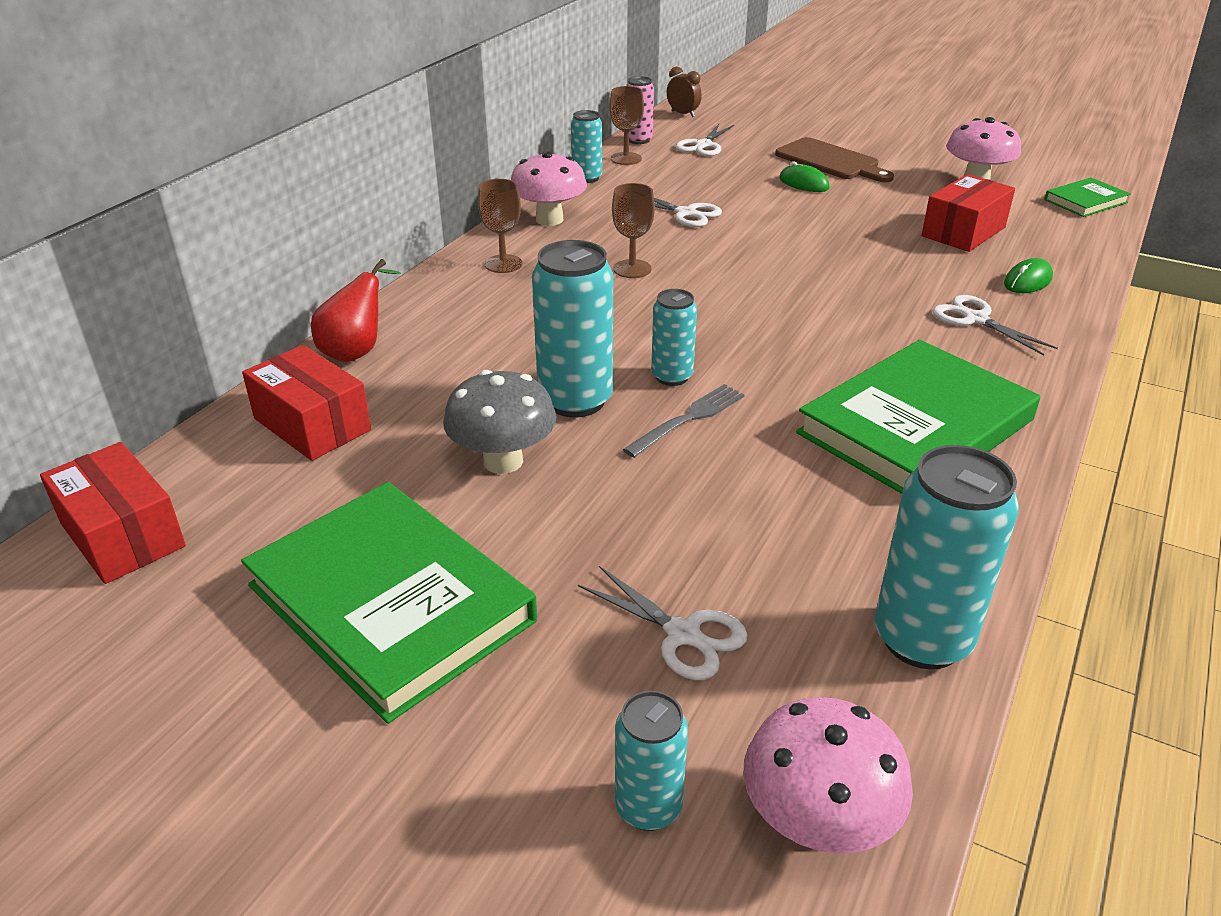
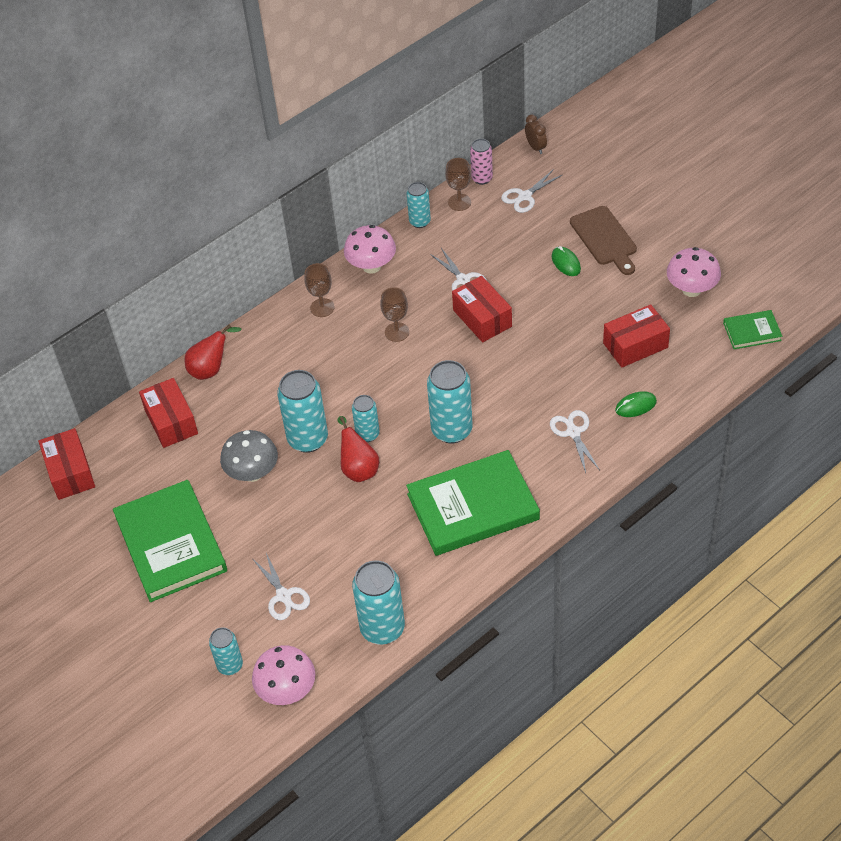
camera: 25 degrees right, 15 degrees up
(688, 418) = (358, 468): grey fork -> red pear
(741, 240) = (482, 318): none -> red box
(799, 348) = (452, 430): none -> turquoise can

